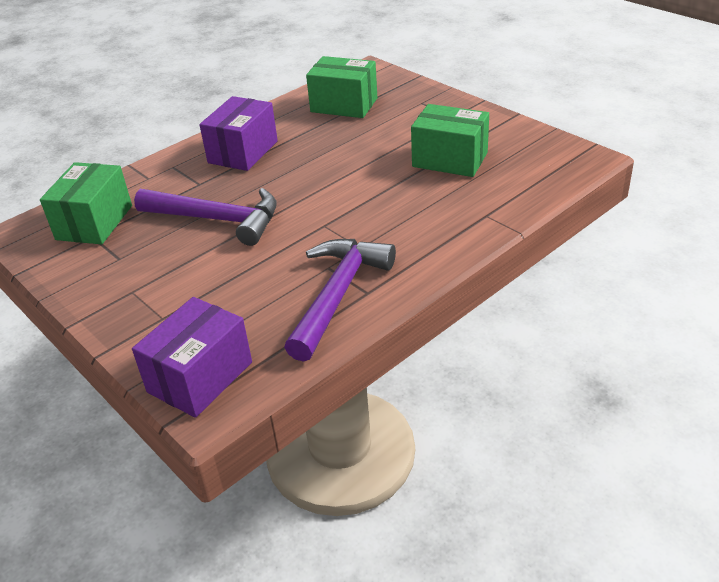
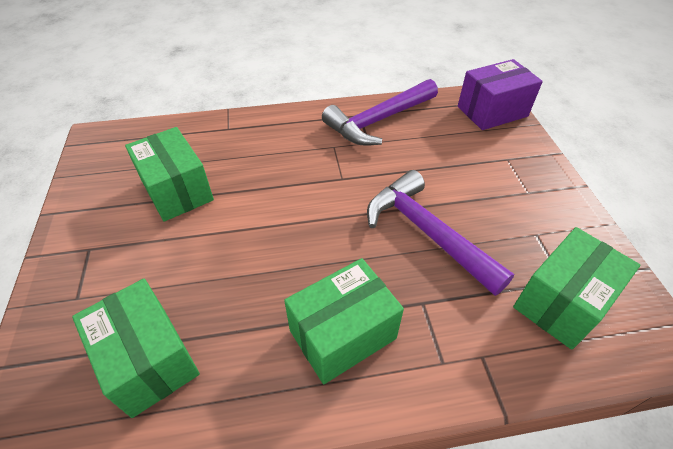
camera: 150 degrees left, 10 degrees up
(243, 152) = (342, 334): purple box -> green box

